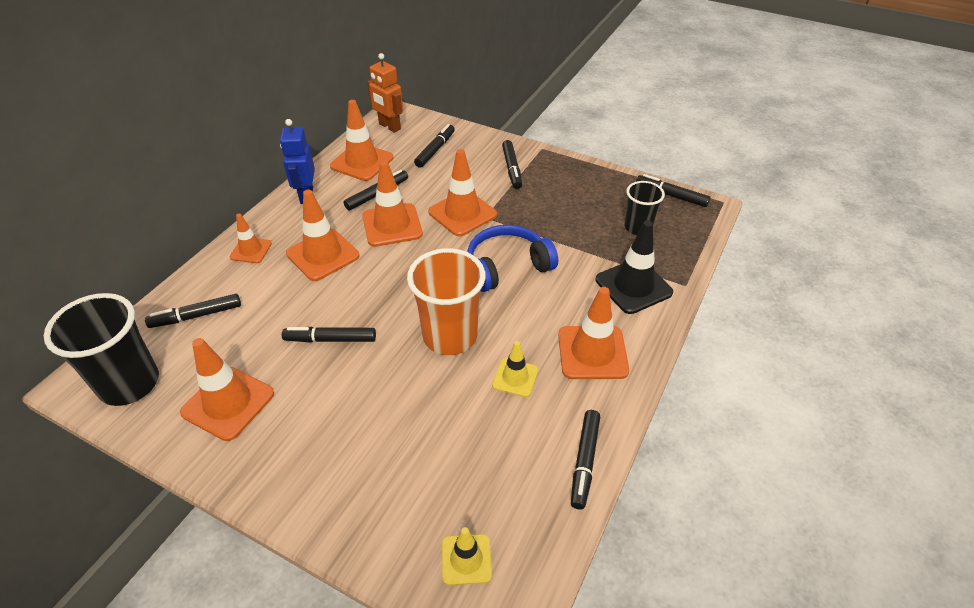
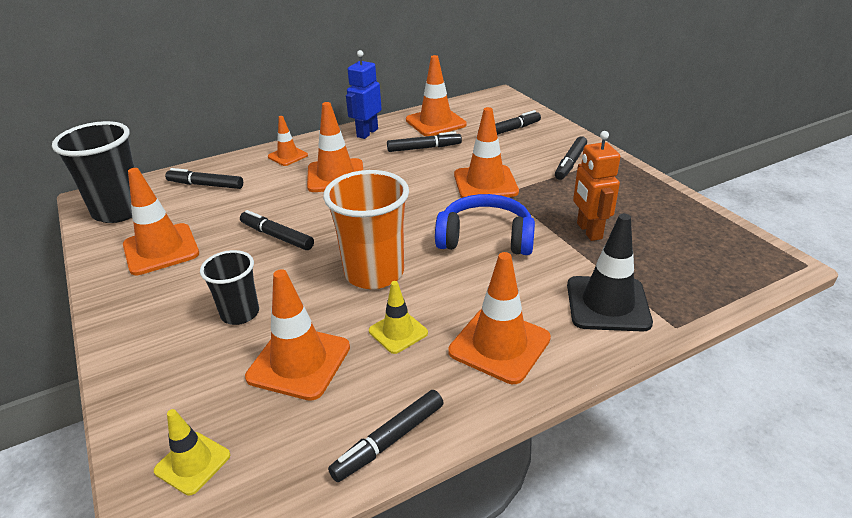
camera: 35 degrees right, 10 degrees down
(389, 127) = (485, 104): orange robot -> orange robot (588, 231)
(392, 225) = (413, 173): orange traffic cone -> orange traffic cone (299, 362)
(637, 227) = (665, 253): black cup -> black cup (240, 313)
(671, 195) = (738, 237): black marker -> none

